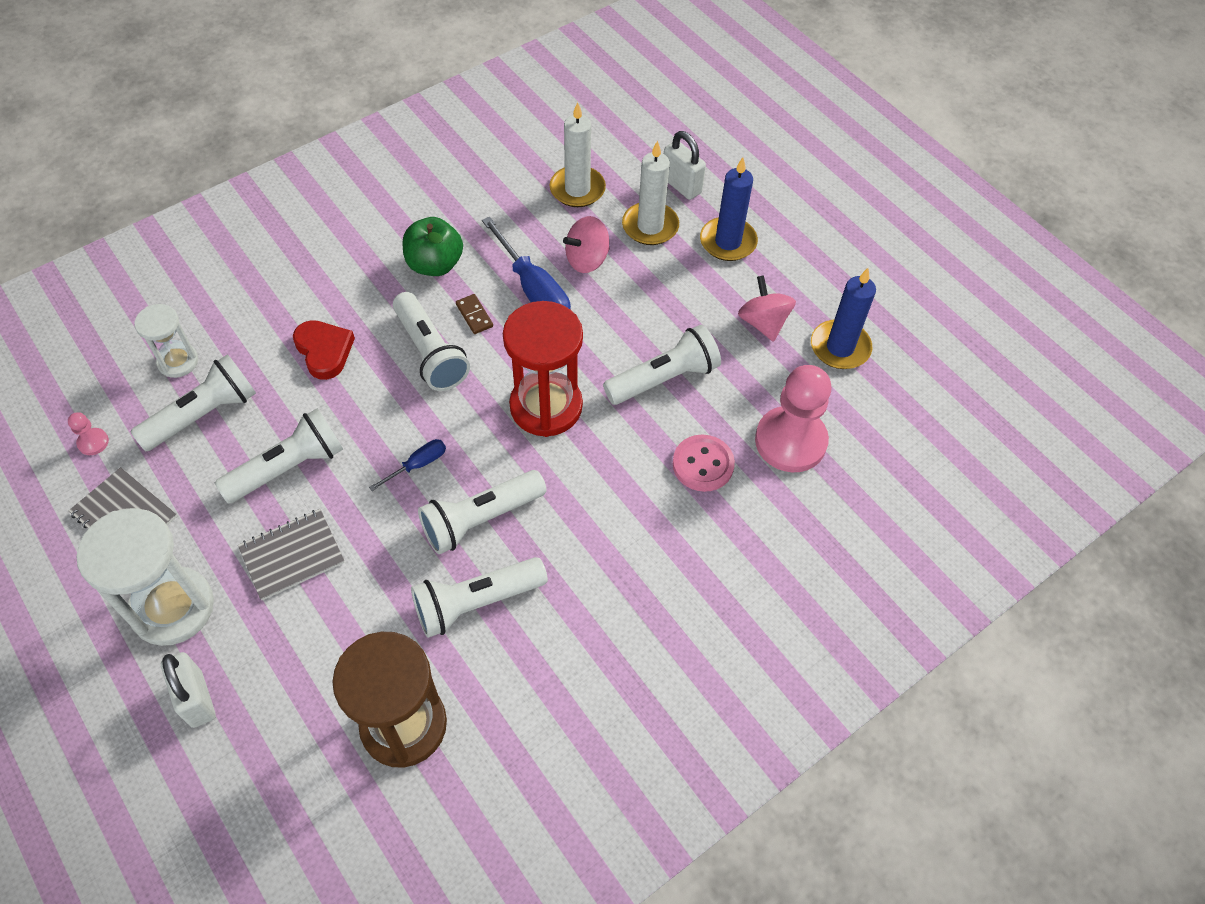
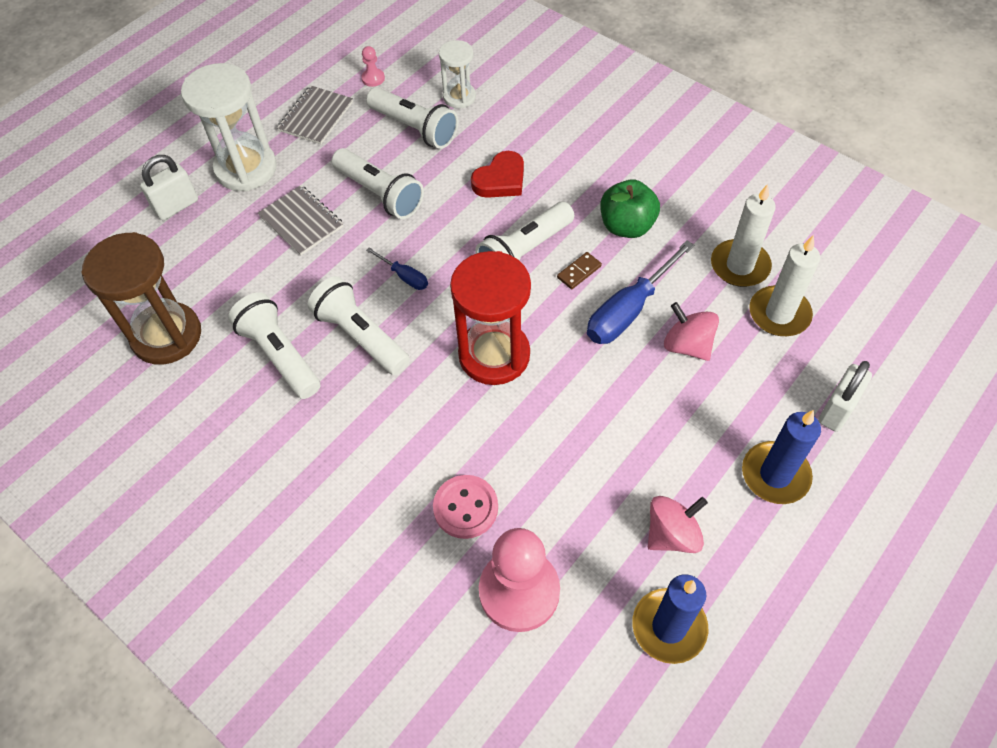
camera: 80 degrees right, 0 degrees up
(650, 226) = (760, 392): white candle -> white candle (739, 266)
(664, 378) = (561, 449): white flashlight -> none

